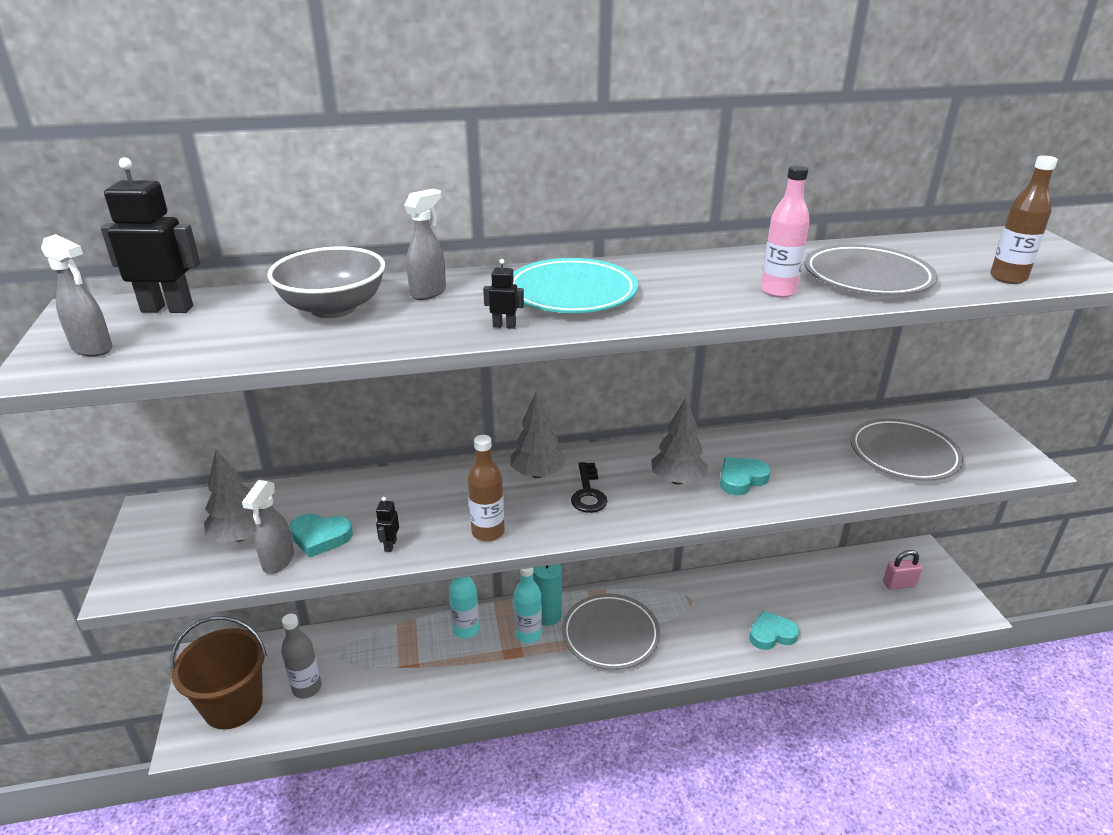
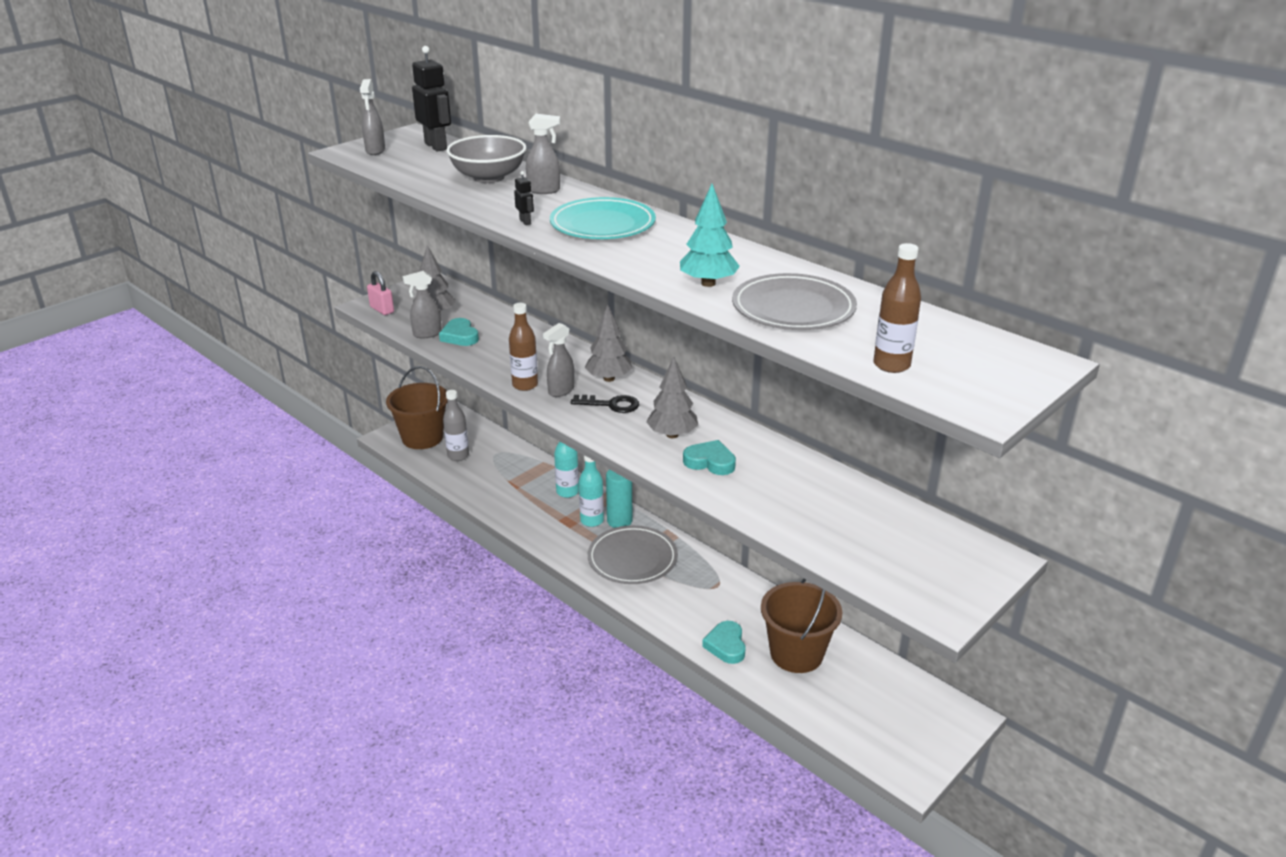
camera: 55 degrees right, 0 degrees up
(390, 545) = (477, 359): black robot -> none
(527, 513) = (560, 391): none -> grey spray bottle
(588, 493) = (611, 405): black key -> black key turned 135 degrees counterclockwise
(771, 634) = (726, 645): turquoise heart -> turquoise heart turned 135 degrees counterclockwise
(778, 291) = (708, 283): pink bottle -> turquoise tree
(807, 598) = (796, 653): none -> brown bucket
(899, 584) = (890, 711): pink padlock -> pink padlock (382, 309)
(903, 454) = (860, 534): grey plate -> none

